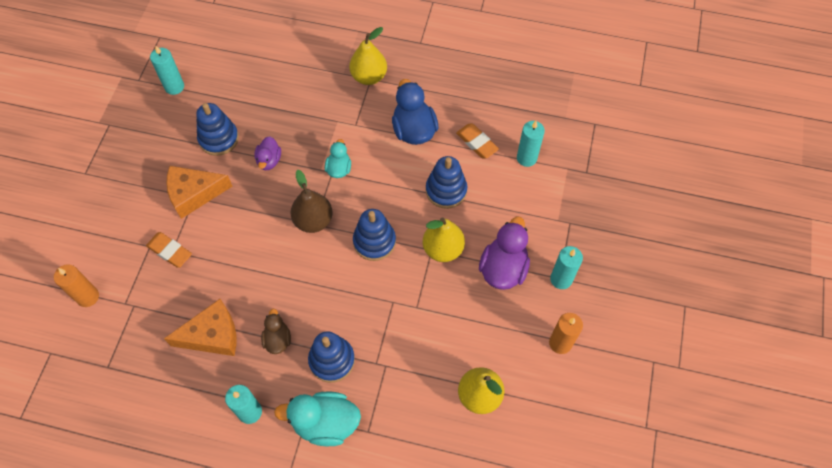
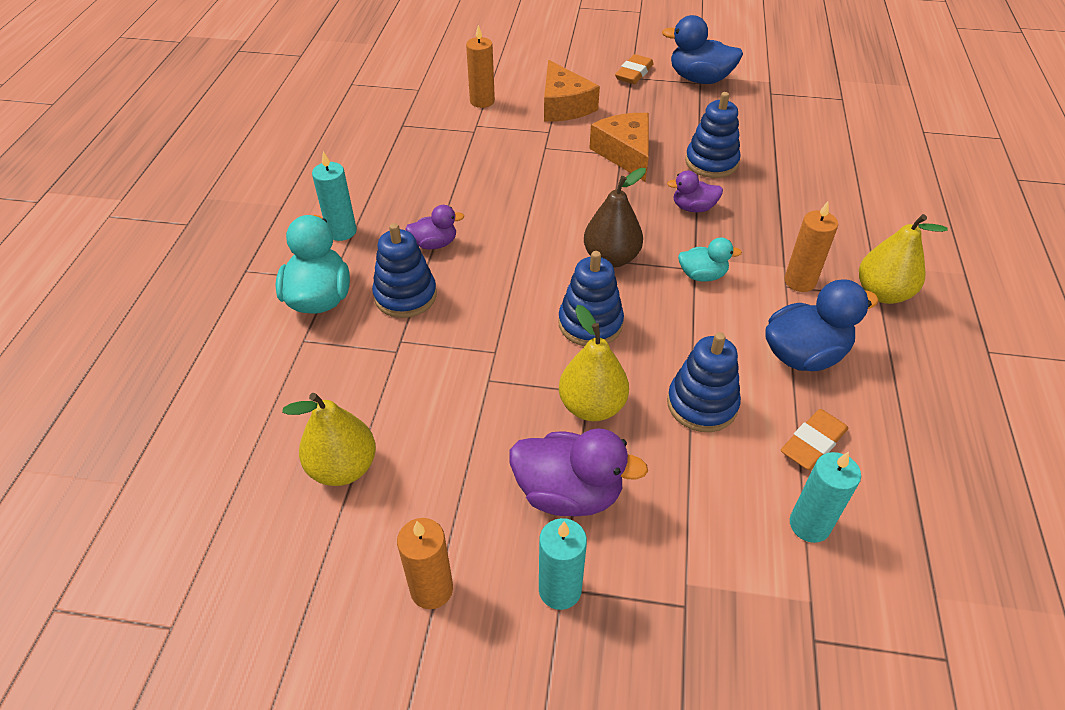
camera: 85 degrees right, 15 degrees down
(103, 124) = (699, 79): none -> blue duck
(170, 251) = (544, 146): orange eraser -> orange eraser (634, 73)
(174, 87) = (773, 119): turquoise candle -> none
(212, 335) = (439, 191): orange cheese -> orange cheese (564, 106)
(277, 339) = (434, 244): brown duck -> purple duck
(352, 116) = (800, 281): none -> orange candle

